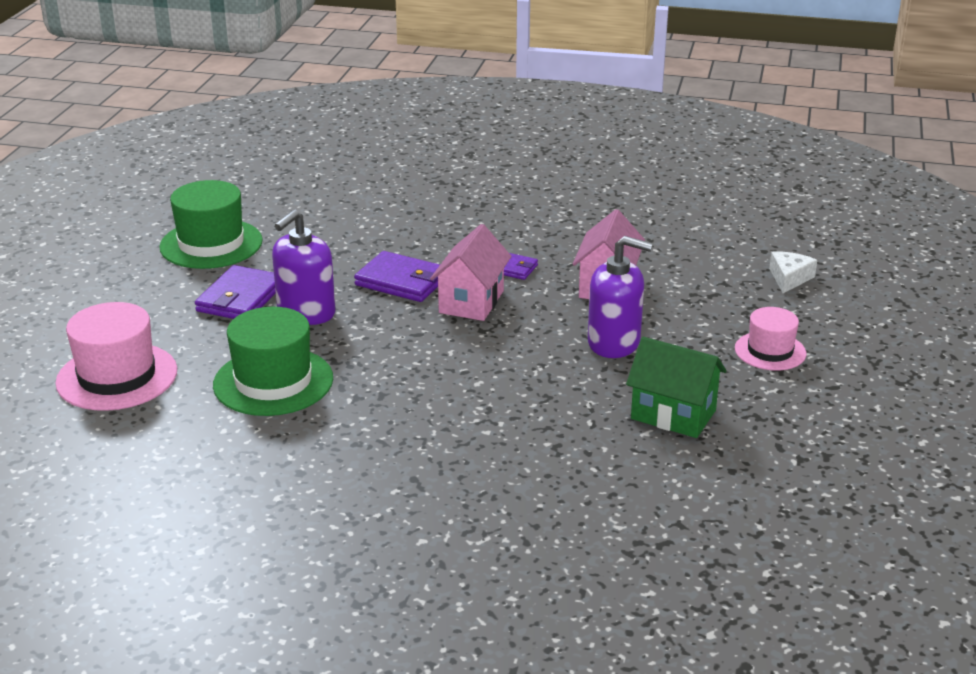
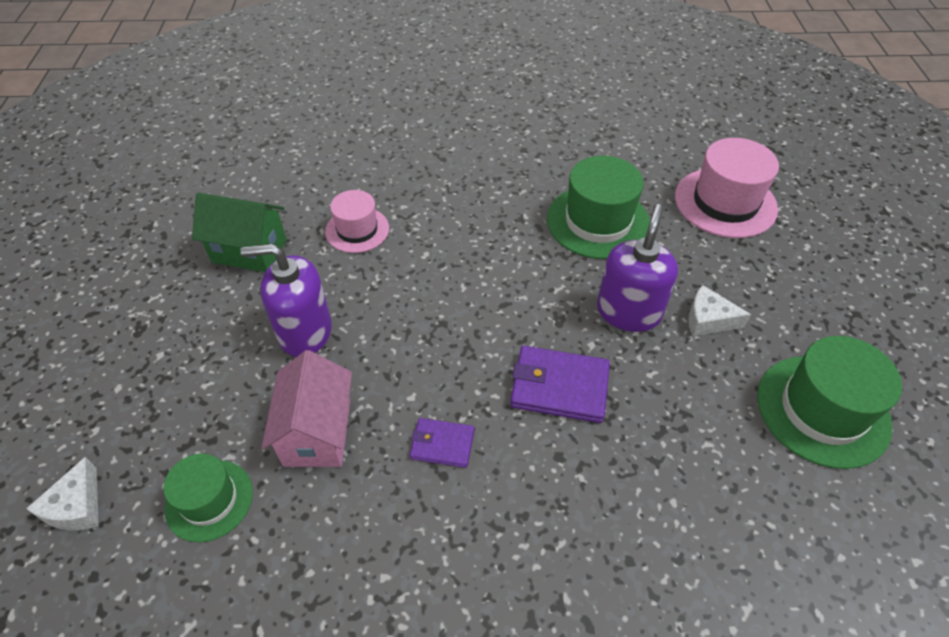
camera: 165 degrees right, 20 degrees up
(240, 298) = (708, 319): purple wallet -> white cheese
(471, 302) = (468, 366): pink house -> none
(690, 268) = (209, 500): none -> green hat
(770, 351) = (141, 353): pink hat -> pink hat (357, 230)

